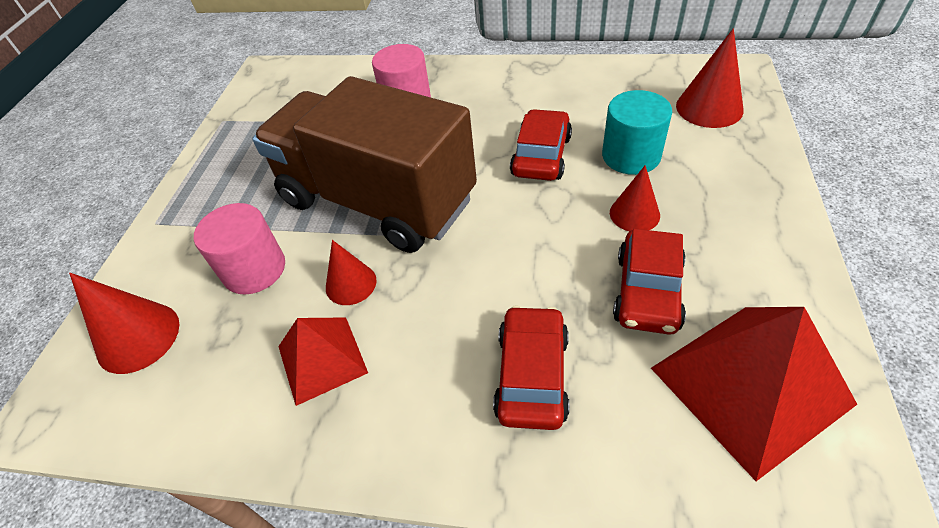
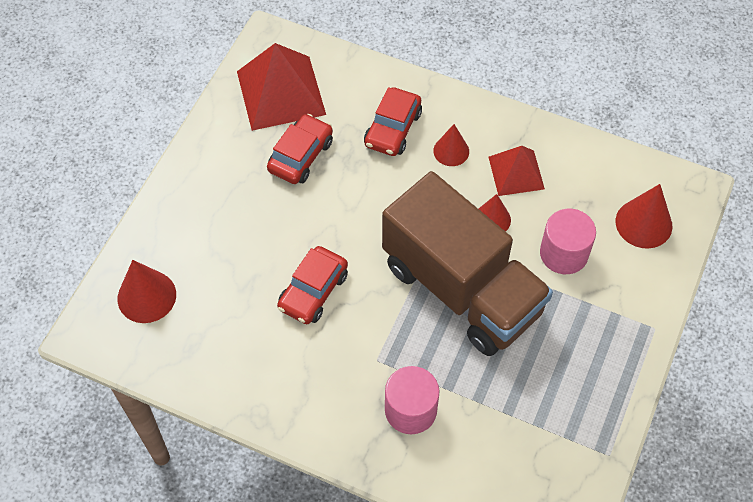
camera: 170 degrees left, 10 degrees up
(631, 156) = (243, 266): turquoise cylinder -> none
(634, 214) = (274, 212): red cone -> red cone (451, 151)

